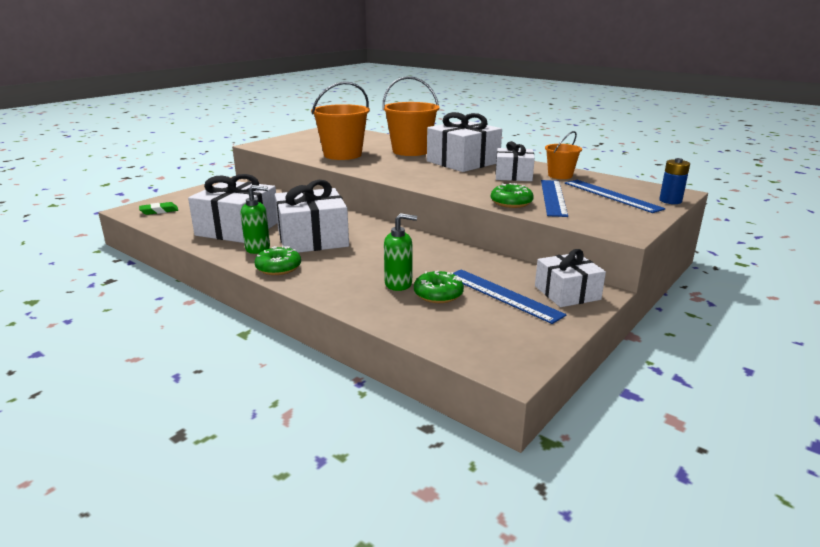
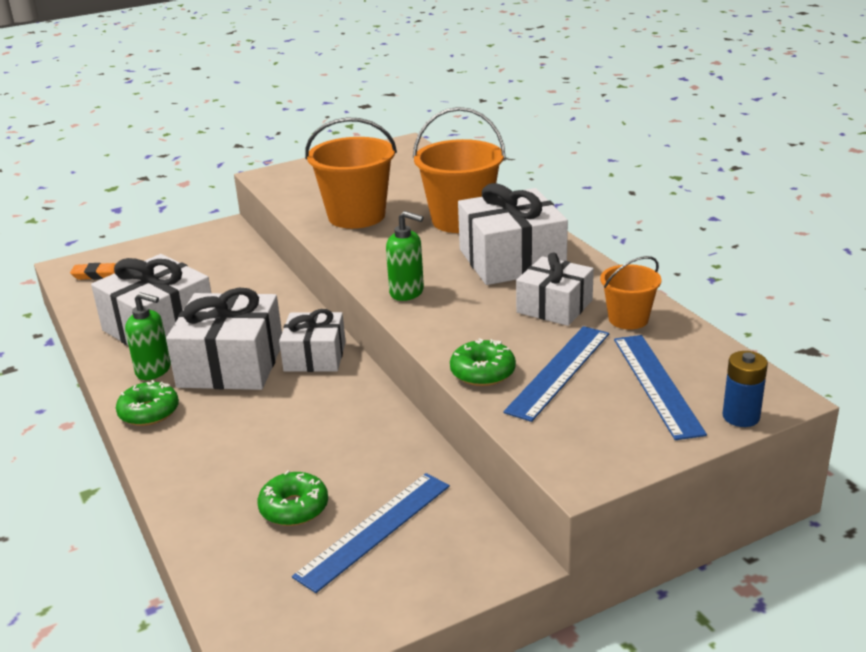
camera: 25 degrees right, 5 degrees up
(159, 211) = (97, 275): green eraser -> orange eraser
(398, 284) = (263, 476): green soap dispenser -> green soap dispenser (407, 292)
(502, 295) = (375, 530): blue ruler -> blue ruler turned 60 degrees clockwise
(567, 293) = (465, 549): white gift -> white gift (315, 356)

